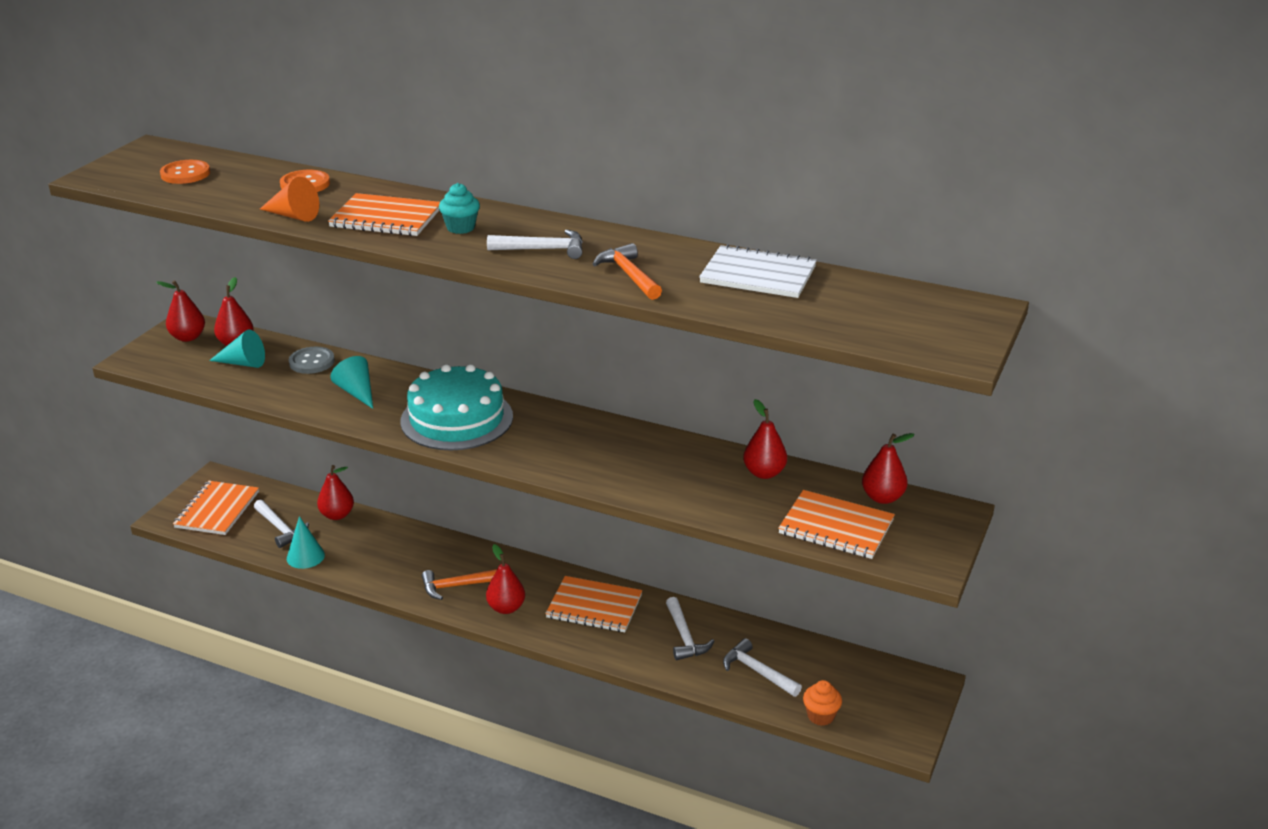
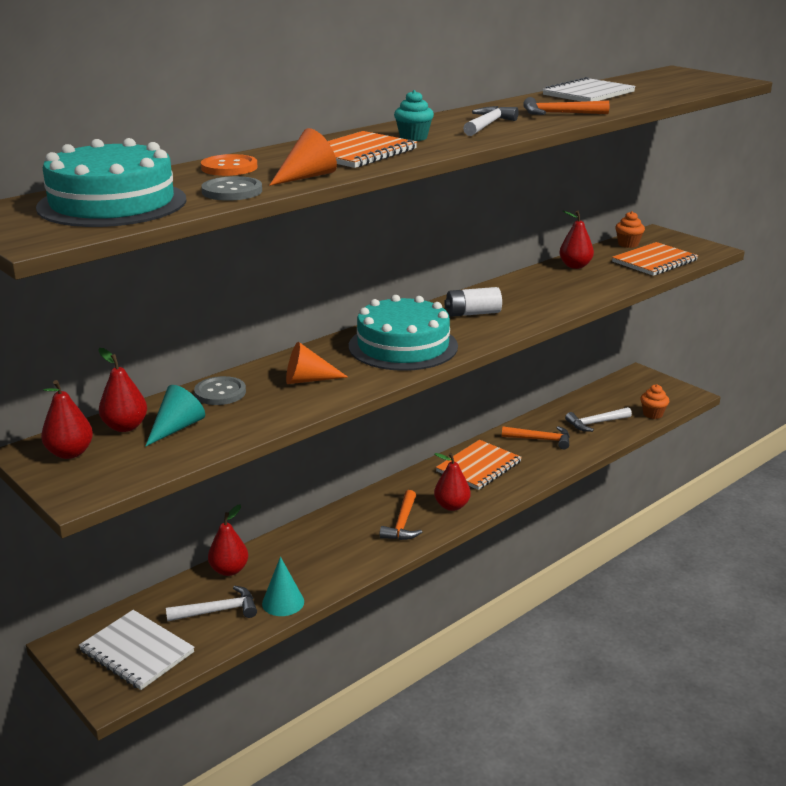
camera: 65 degrees left, 5 degrees down
(185, 174) = (112, 203): orange button -> turquoise cake
(217, 510) = (137, 651): orange notebook -> white notebook
(236, 201) = (232, 191): none -> grey button
(357, 392) = (308, 380): turquoise cone -> orange cone
(565, 437) = (472, 313): none -> white battery
(685, 637) = (541, 439): white hammer -> orange hammer
(882, 497) = (628, 244): red pear -> orange cupcake

